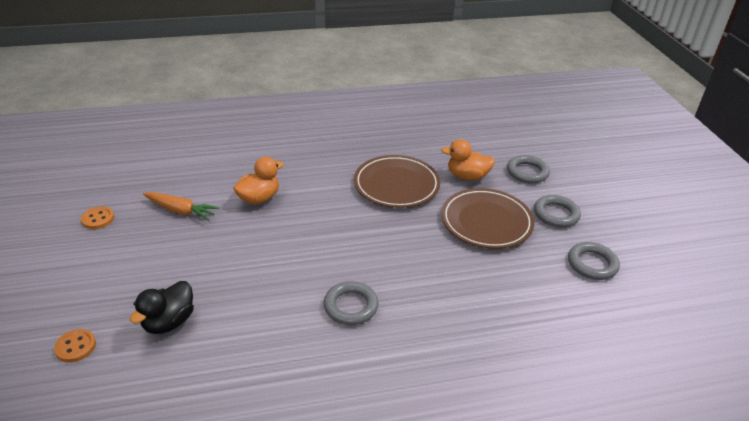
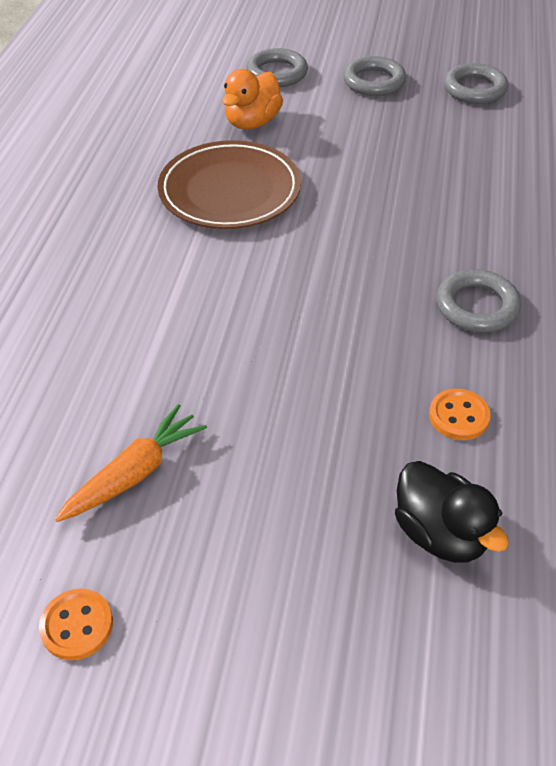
camera: 65 degrees left, 10 degrees up
(75, 347) = (461, 692): orange button -> orange button (458, 416)
(259, 198) = (165, 353): orange duck -> none
(486, 222) = (359, 137): brown plate -> none

